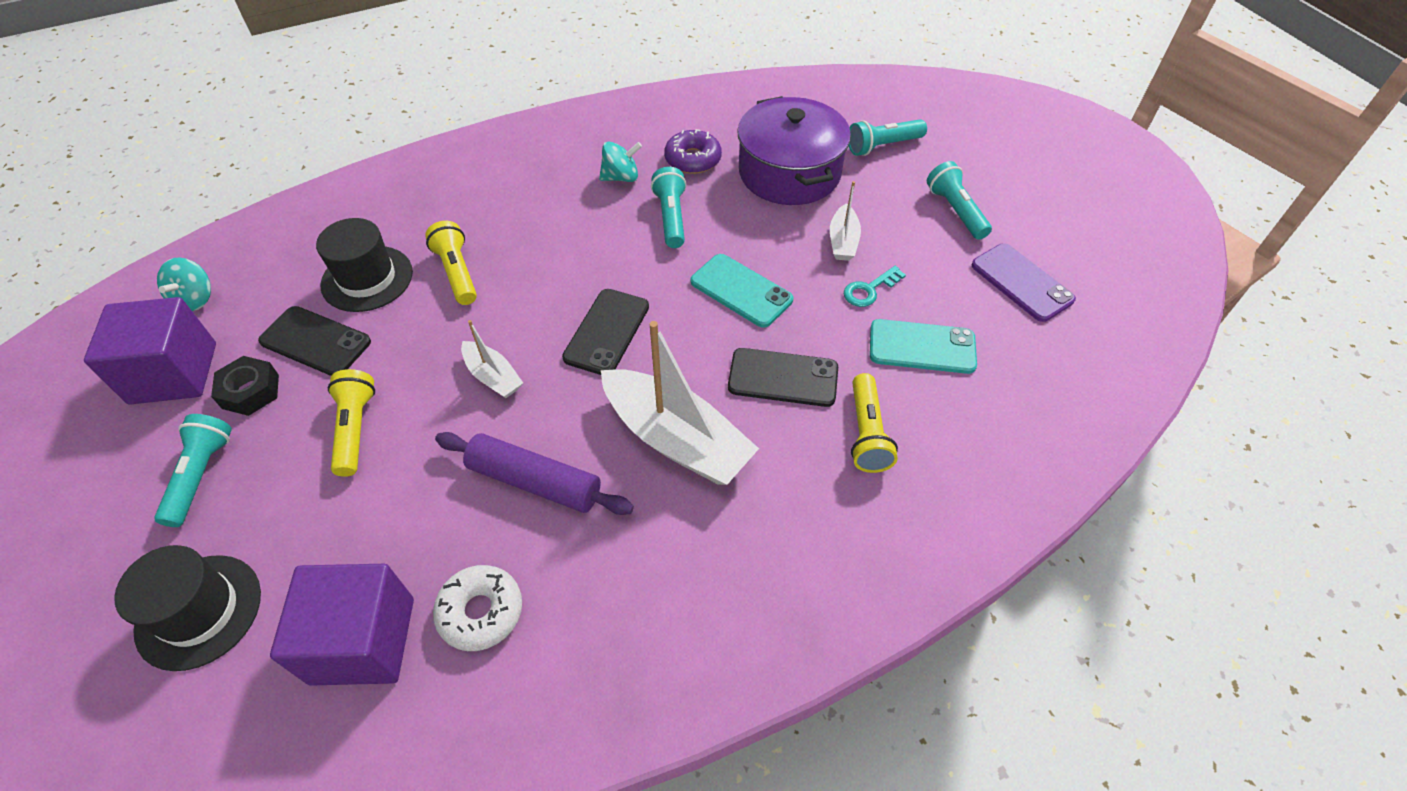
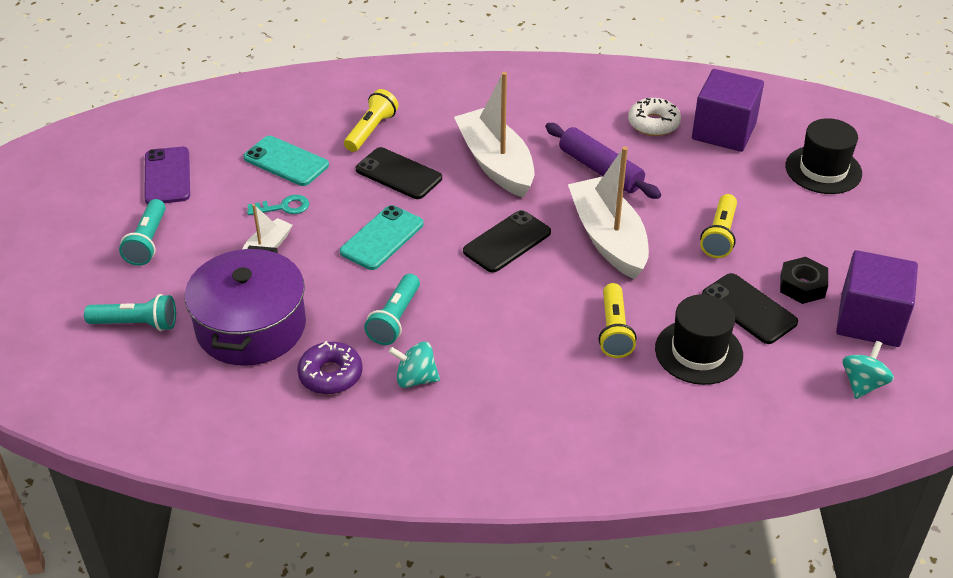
camera: 155 degrees left, 10 degrees down
(201, 475) = (834, 240): turquoise flashlight -> none
(493, 376) = (608, 238): white boat -> white boat, size x2.00
(741, 290) = (382, 238): turquoise phone -> turquoise phone turned 60 degrees clockwise

